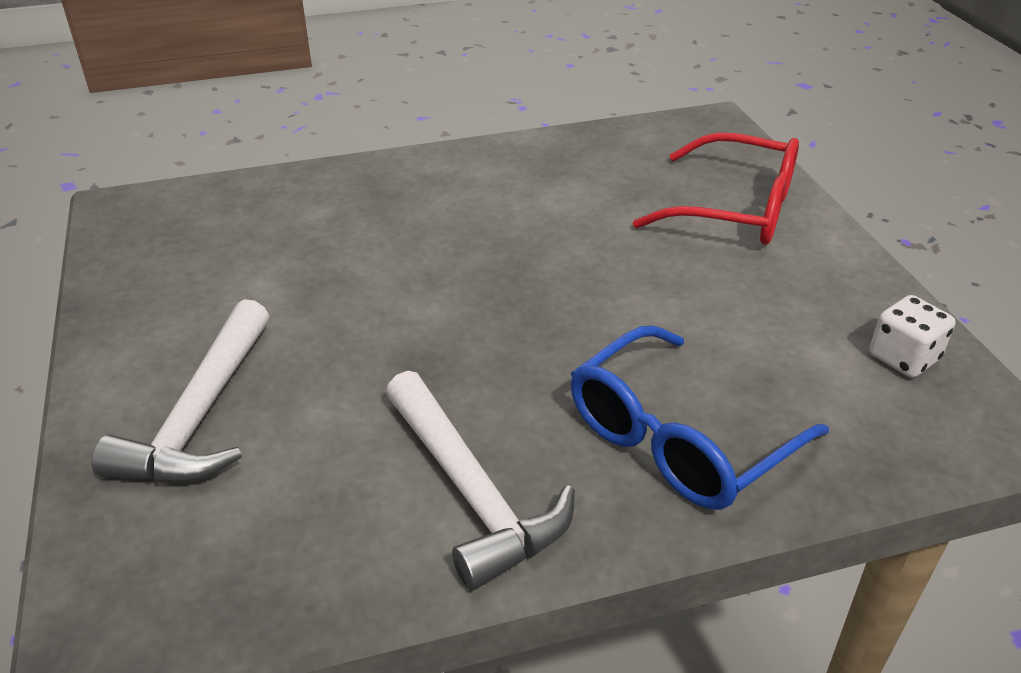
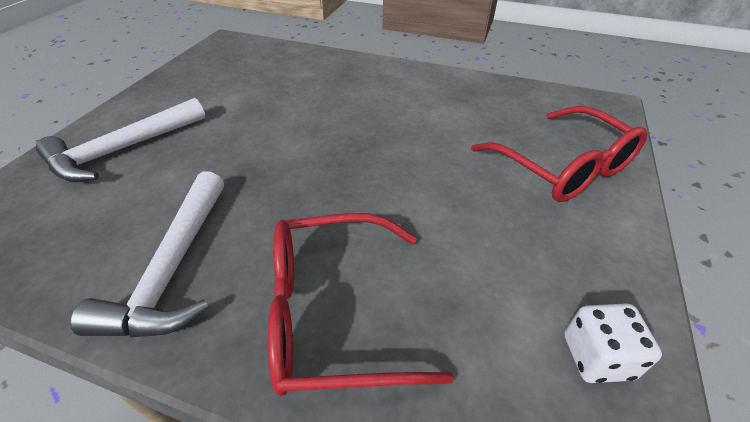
camera: 35 degrees right, 5 degrees up
(678, 439) = (333, 312): blue glasses -> red glasses

